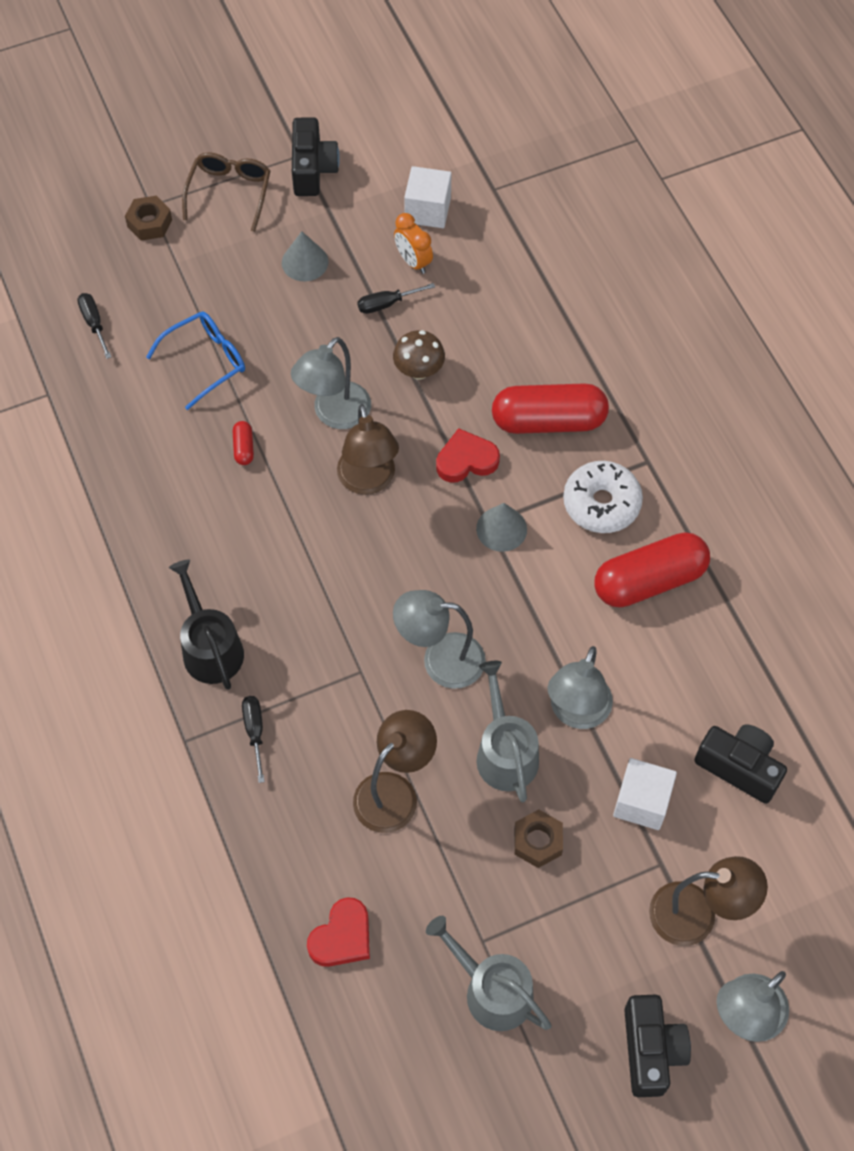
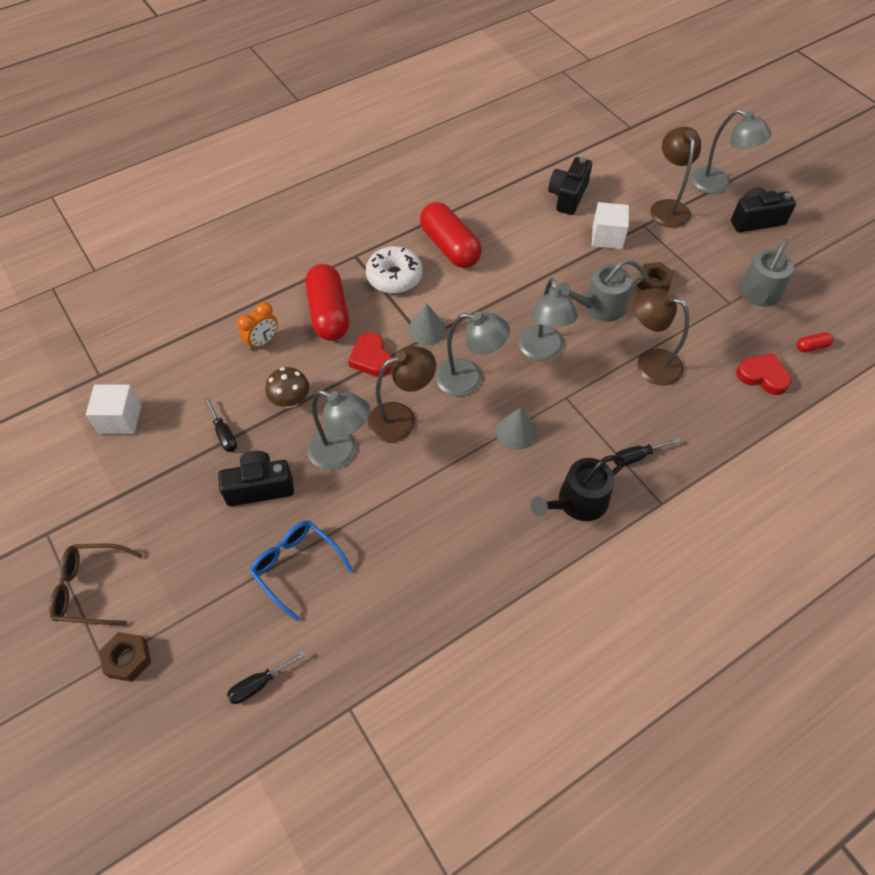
camera: 100 degrees left, 5 degrees down
(243, 448) = (384, 516): red capsule -> red capsule (811, 347)
(305, 262) = (178, 505): grey cone -> grey cone (516, 431)
(313, 169) = (66, 519): black camera -> black camera (260, 487)
(413, 261) = (177, 421): orange clock -> orange clock (263, 342)
(576, 713) = (558, 274): grey lamp -> grey lamp (469, 379)

